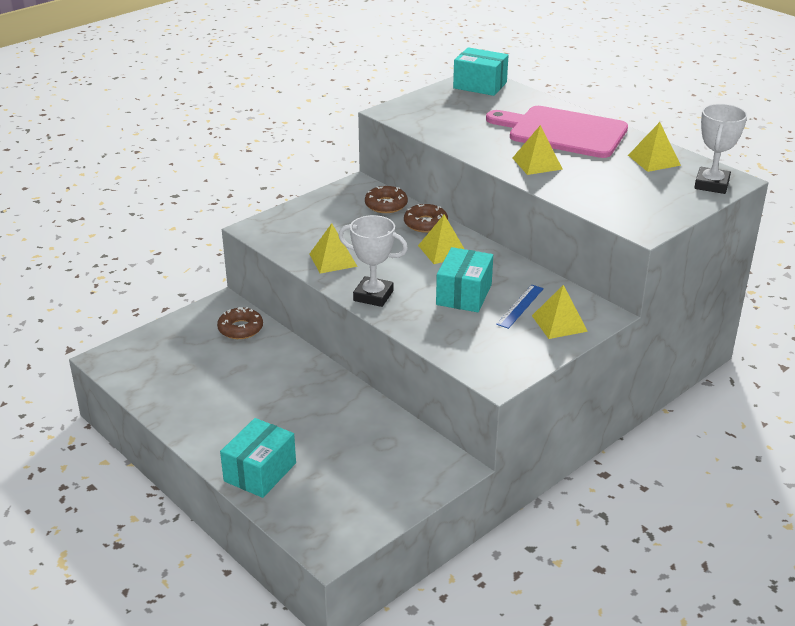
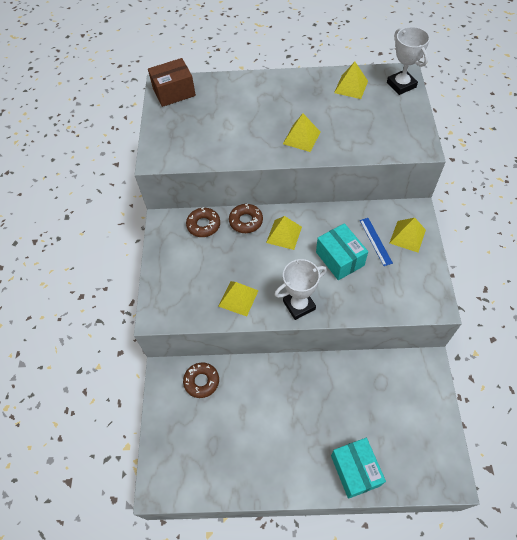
camera: 45 degrees left, 25 degrees up
(480, 85) = (174, 92): turquoise box -> brown box
(563, 132) = (277, 99): pink cutting board -> none

